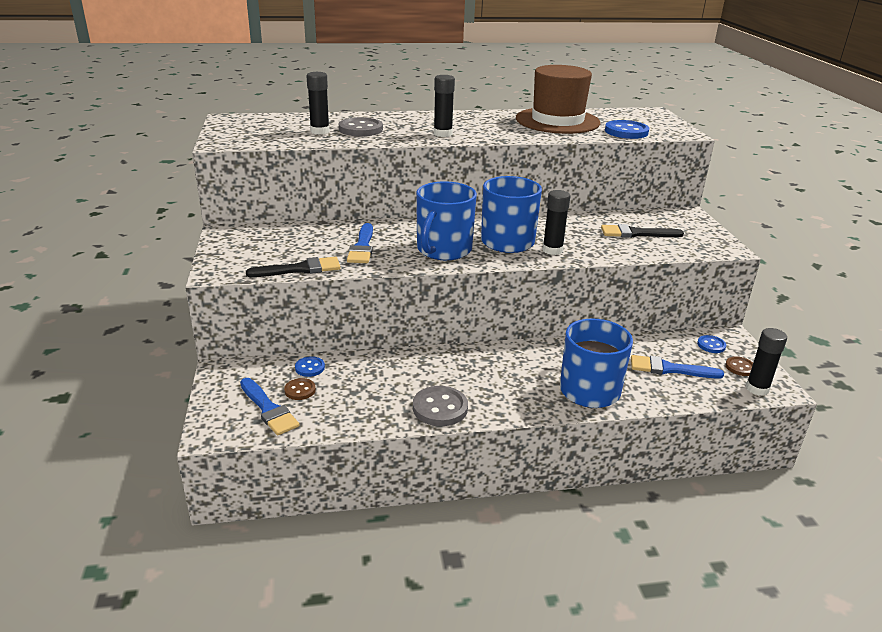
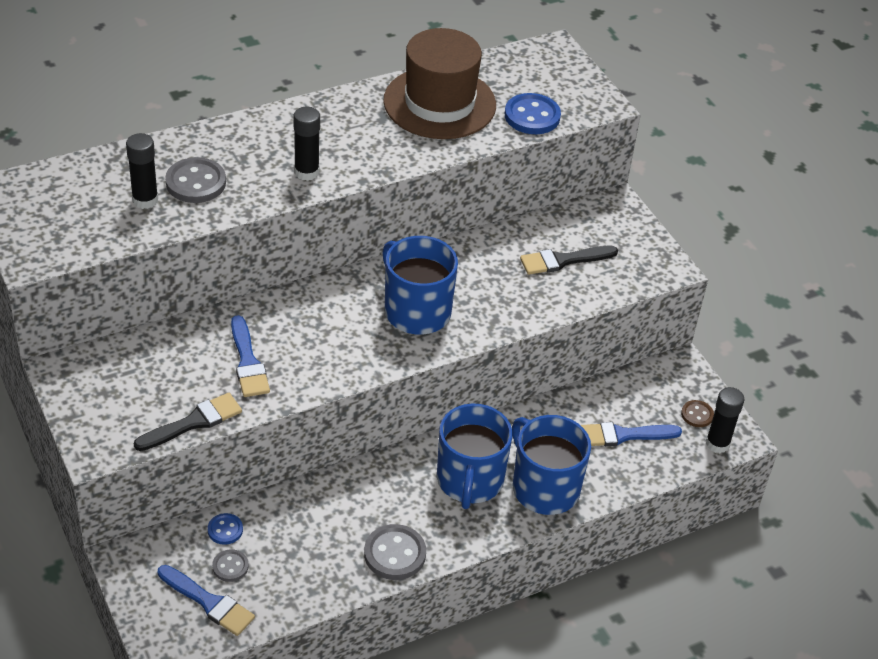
camera: 20 degrees left, 15 degrees up
(300, 390) = (230, 566): brown button -> grey button
(443, 250) = (347, 346): blue mug -> blue mug (469, 480)
(552, 250) = (474, 317): black glue stick -> none
(711, 345) = (662, 386): blue button -> none

